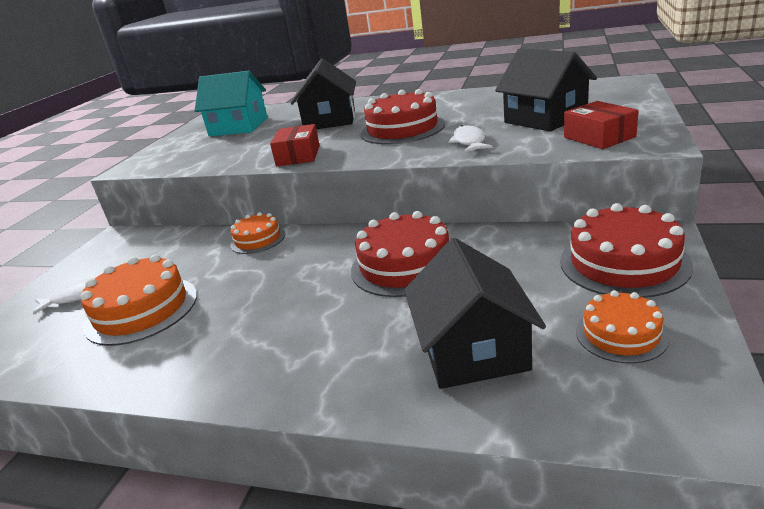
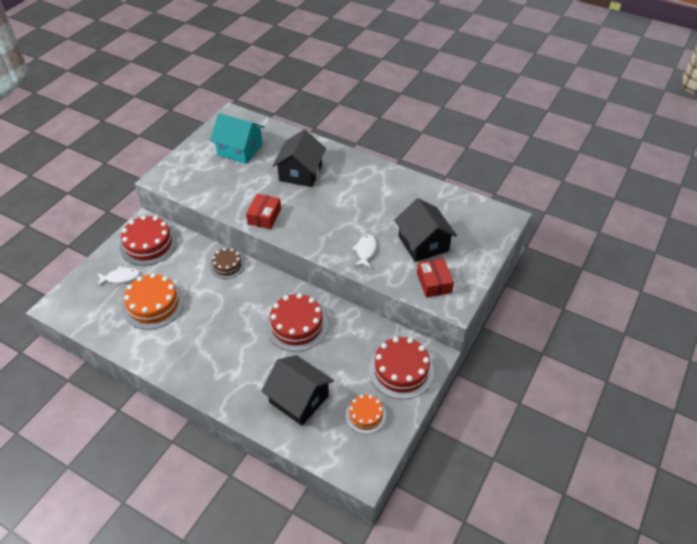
camera: 10 degrees right, 20 degrees up
(257, 239) = (227, 265): orange cake -> brown cake
(402, 129) = (338, 212): red cake -> red cake (148, 244)
(473, 350) = (299, 399): black house -> black house turned 60 degrees counterclockwise

